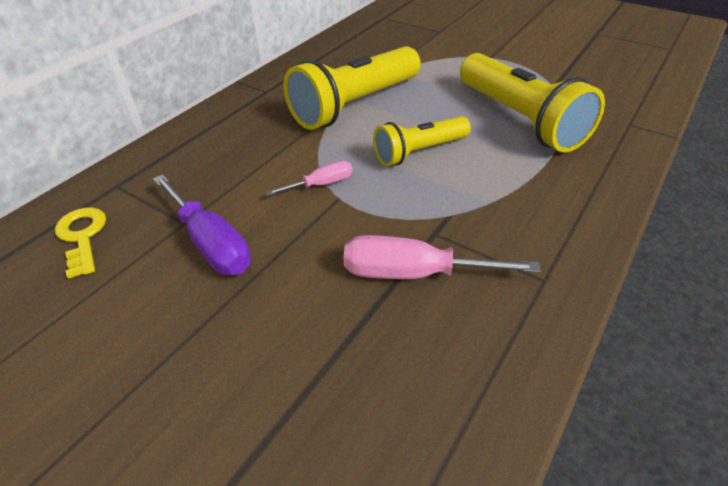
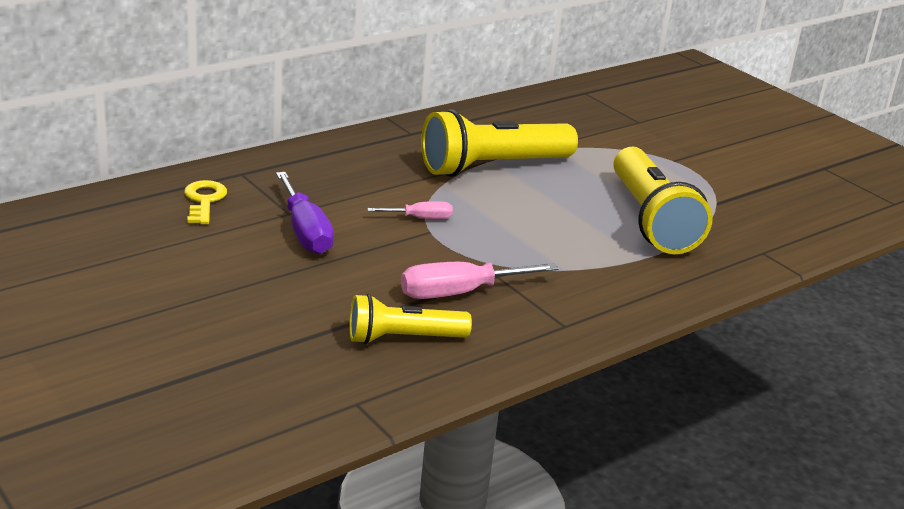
camera: 15 degrees right, 15 degrees down
(413, 273) = (459, 293): pink screwdriver -> pink screwdriver turned 45 degrees counterclockwise
(419, 152) = (528, 218): yellow flashlight -> yellow flashlight (403, 338)

